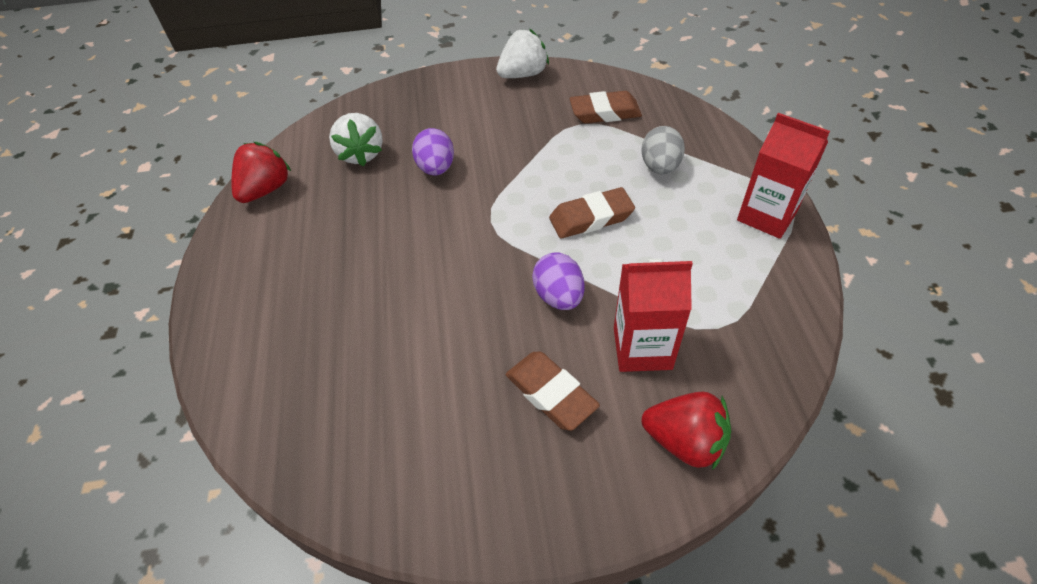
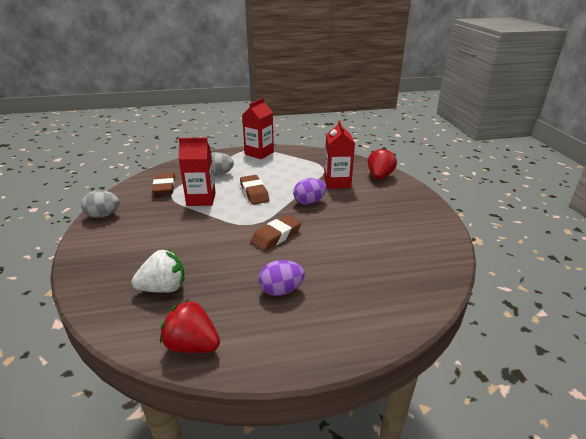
camera: 95 degrees left, 20 degrees down
(436, 168) = (195, 248): purple egg -> purple egg (281, 290)
(523, 74) = (103, 215): white strawberry -> grey egg
(551, 394) = (367, 204): brown eraser -> brown eraser (276, 236)
(567, 156) = (201, 199): none -> red carton

